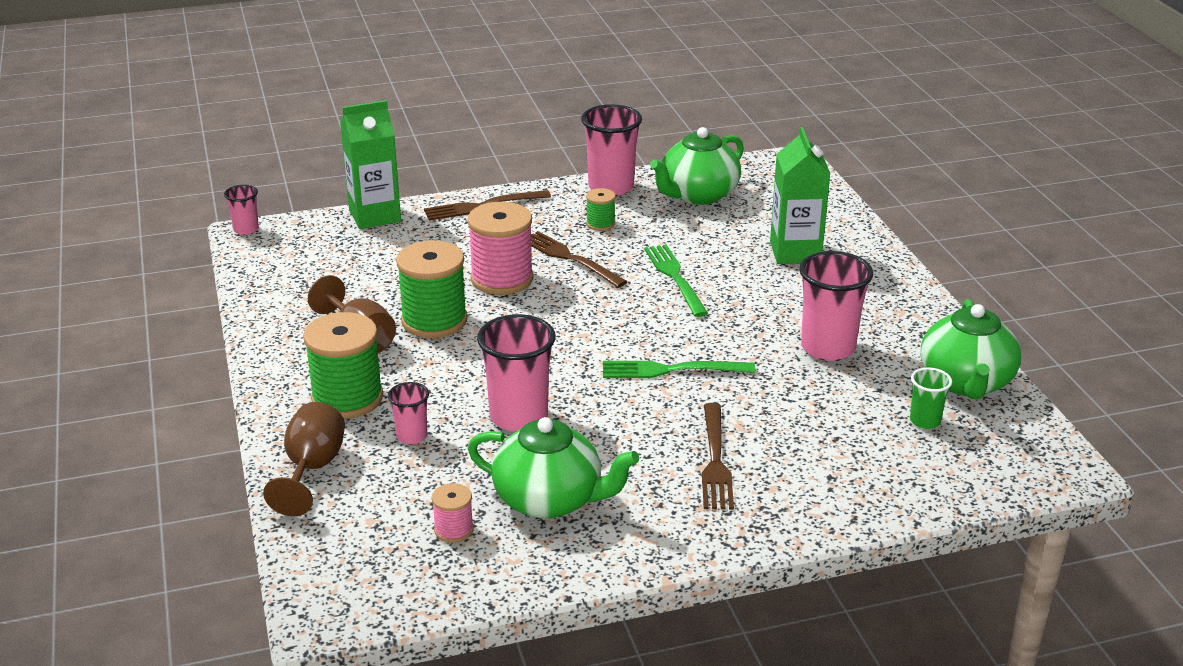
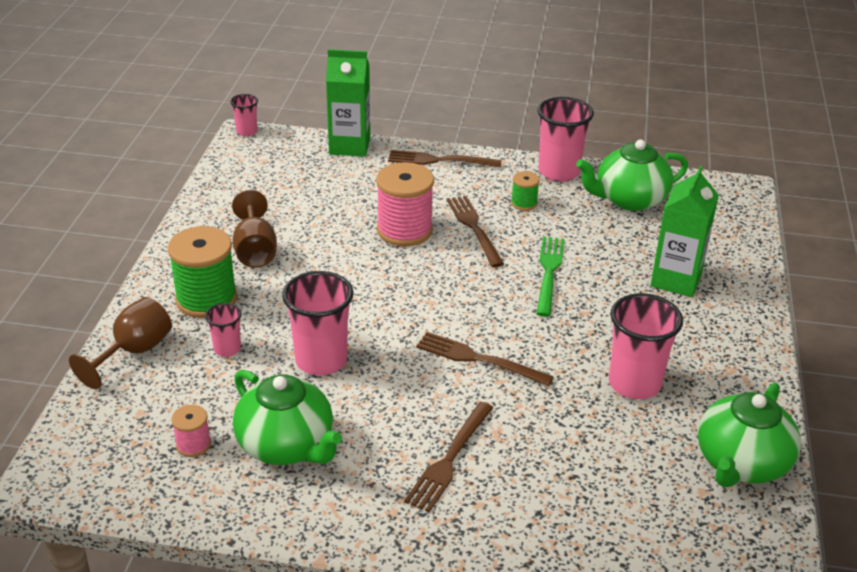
camera: 25 degrees right, 5 degrees up
(434, 321) = (323, 252): green spool -> none
(671, 370) = (478, 359): green fork -> brown fork
(925, 421) = (670, 489): green cup -> none

